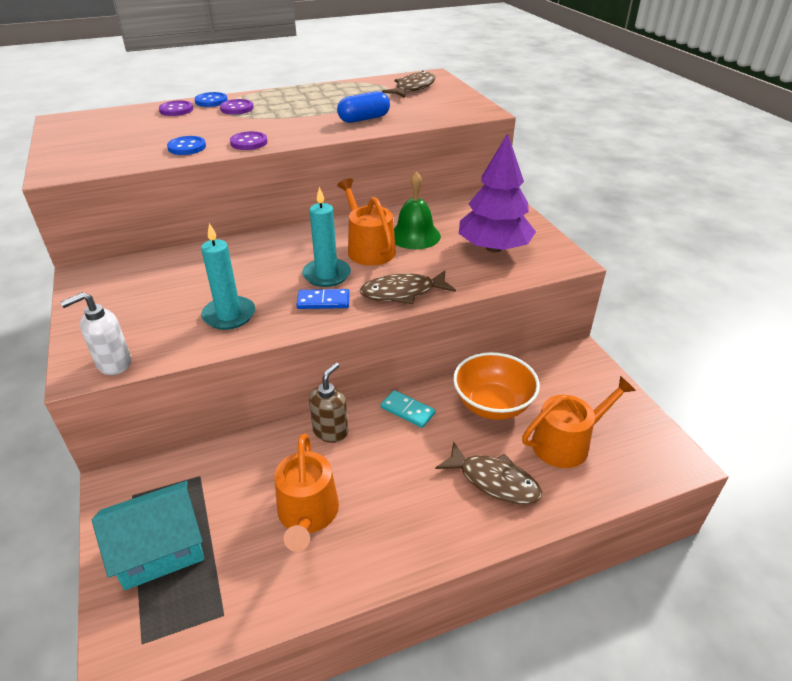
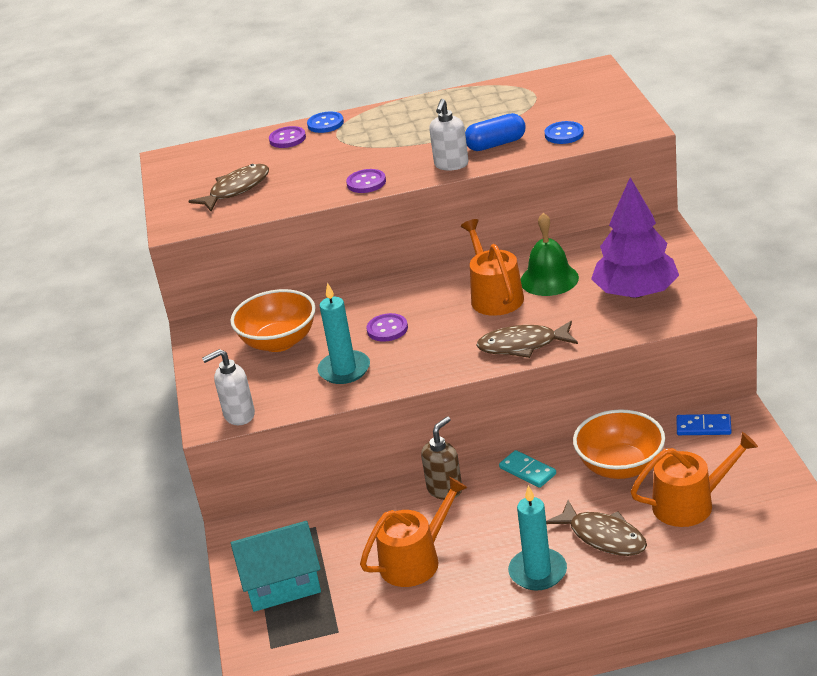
camera: 15 degrees right, 5 degrees down
(163, 287) = (279, 342): none -> orange bowl
(187, 147) = (302, 191): blue button -> blue button (564, 134)
(237, 108) = (354, 134): purple button -> purple button (387, 329)
(307, 514) = (416, 560): orange watering can -> orange watering can turned 135 degrees counterclockwise
(323, 301) = (439, 355): blue domino -> blue domino (703, 427)
(326, 132) = (451, 165): none -> white soap dispenser
(326, 275) = (445, 326): turquoise candle -> turquoise candle (538, 572)
(413, 88) = (563, 92): brown fish -> brown fish (236, 189)

